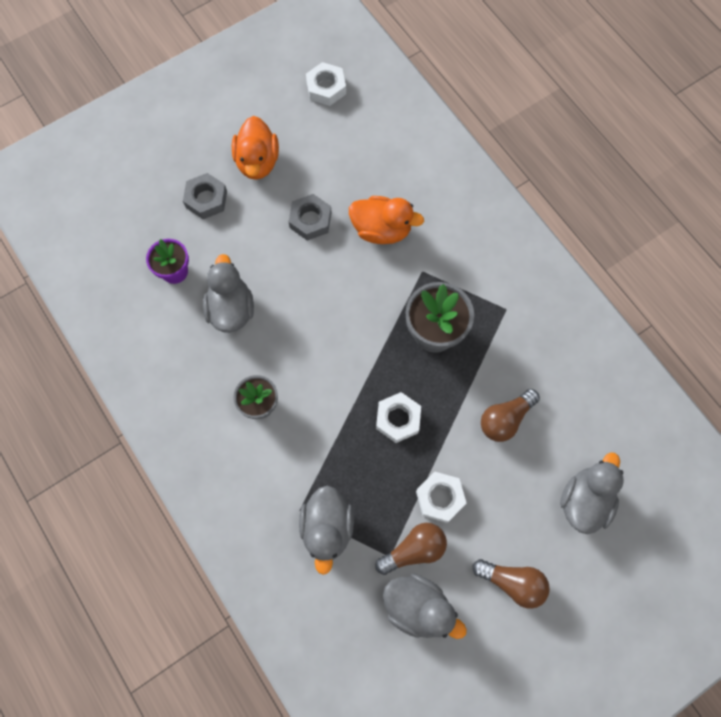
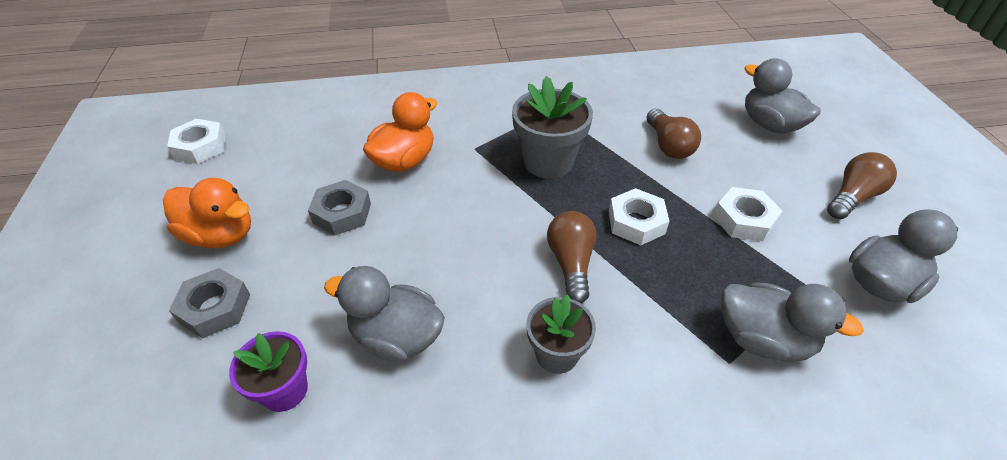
camera: 65 degrees left, 25 degrees down
(414, 550) = (805, 262): brown light bulb -> brown light bulb (571, 263)

